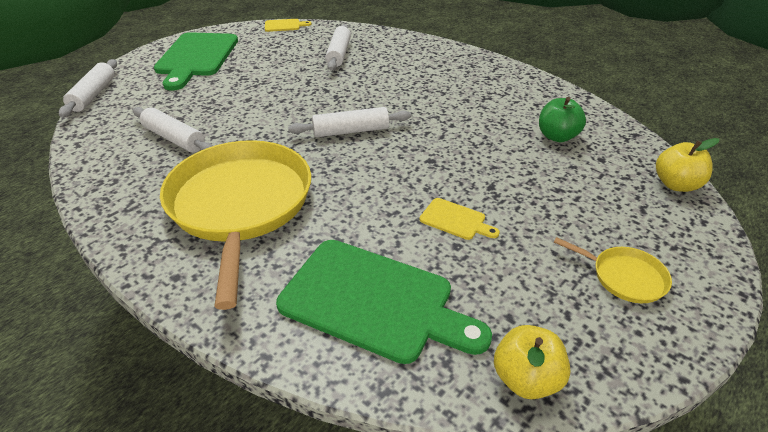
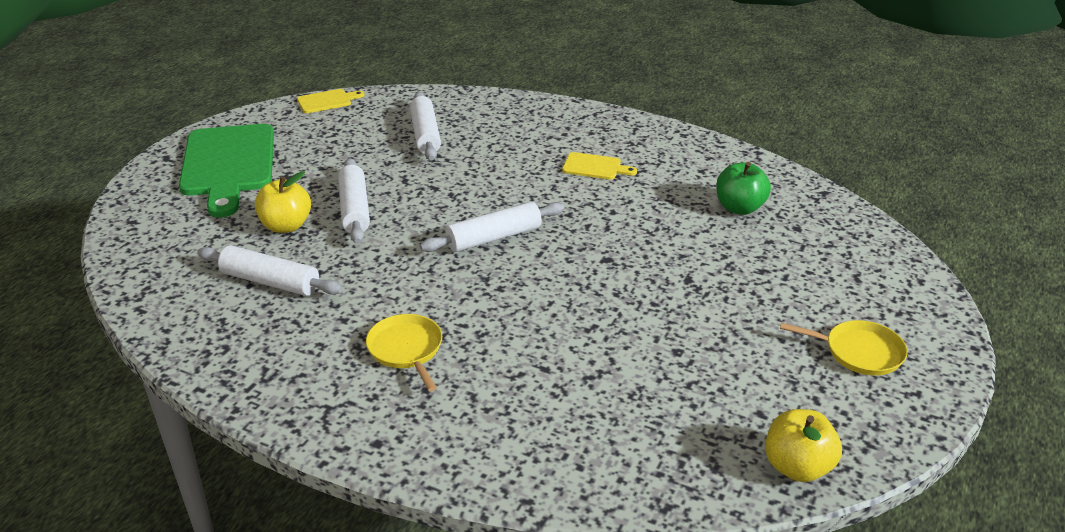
camera: 15 degrees left, 5 degrees down
(93, 95) = (114, 239): white rolling pin -> white rolling pin (354, 209)
(240, 205) = (406, 349): yellow pan -> yellow pan, size x0.42
(374, 301) = (614, 425): green cutting board -> none
(455, 220) = (664, 323): yellow cutting board -> yellow cutting board (595, 167)
(676, 184) = (883, 244): yellow apple -> yellow apple (286, 226)

